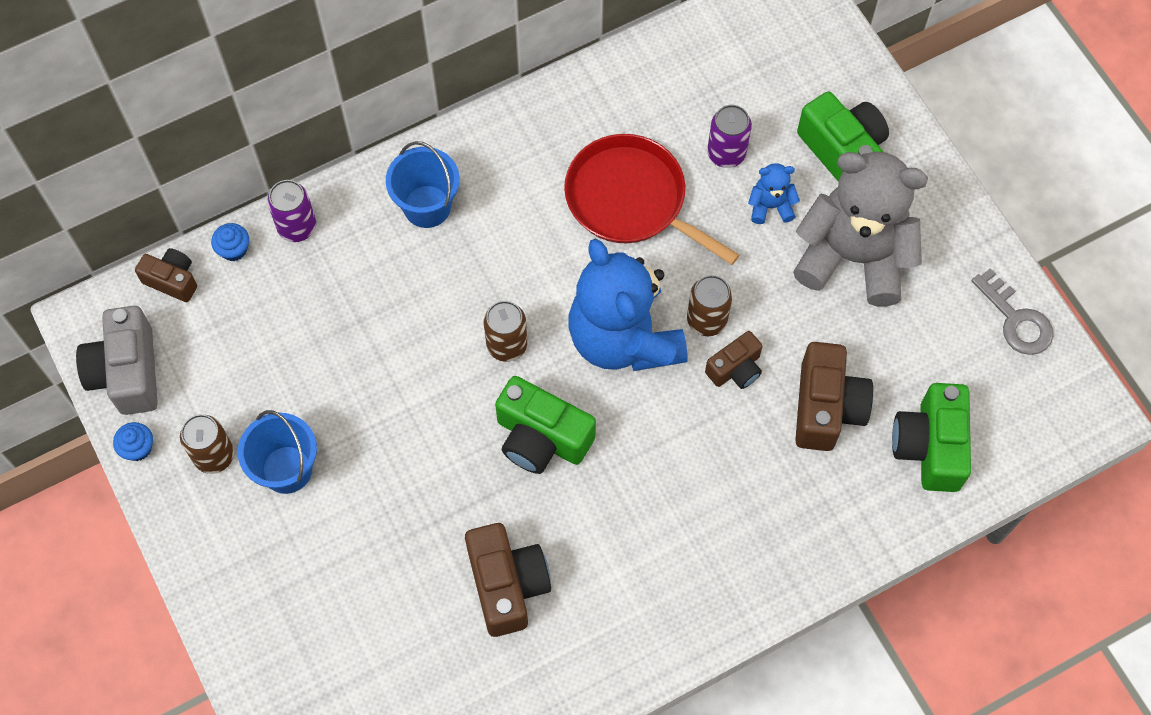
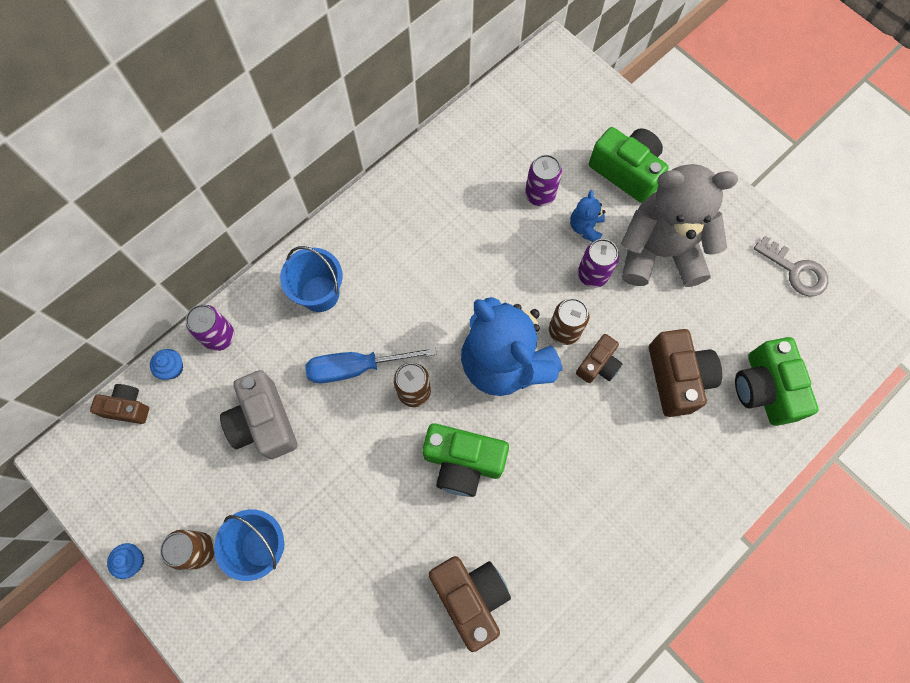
camera: 15 degrees left, 5 degrees up
(127, 372) = (108, 496): grey camera -> grey camera (264, 422)
(446, 301) = (356, 367): none -> blue screwdriver
(631, 200) = (478, 249): red pan -> none
(762, 263) = (592, 274): none -> purple can
(770, 206) = (585, 227): blue teddy bear -> blue teddy bear turned 60 degrees counterclockwise

